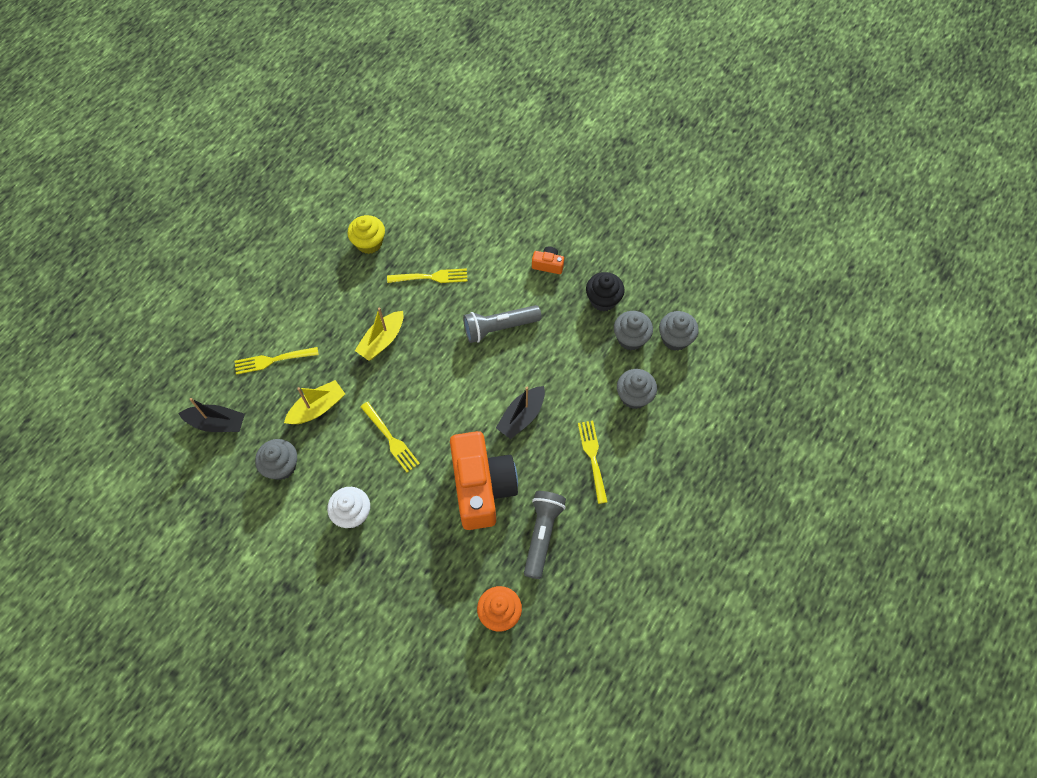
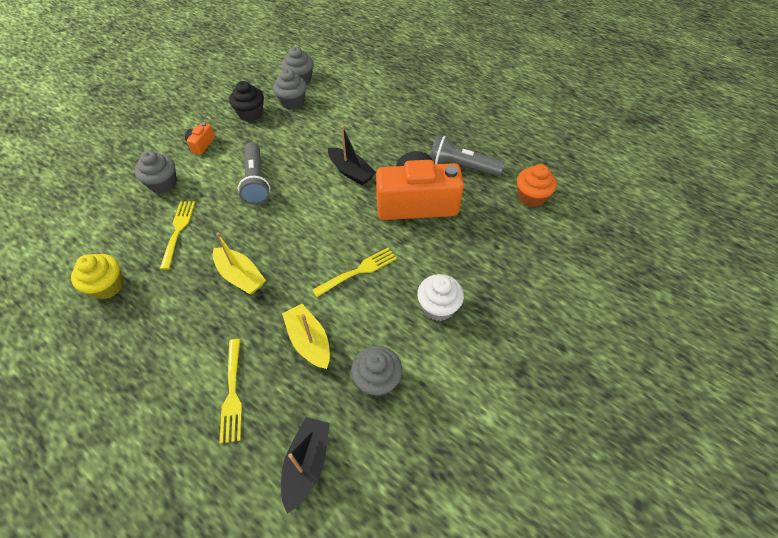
camera: 85 degrees left, 10 degrees down
(593, 458) = (396, 132): yellow fork -> none
(634, 396) = (345, 105): grey cupcake -> grey cupcake (163, 184)

